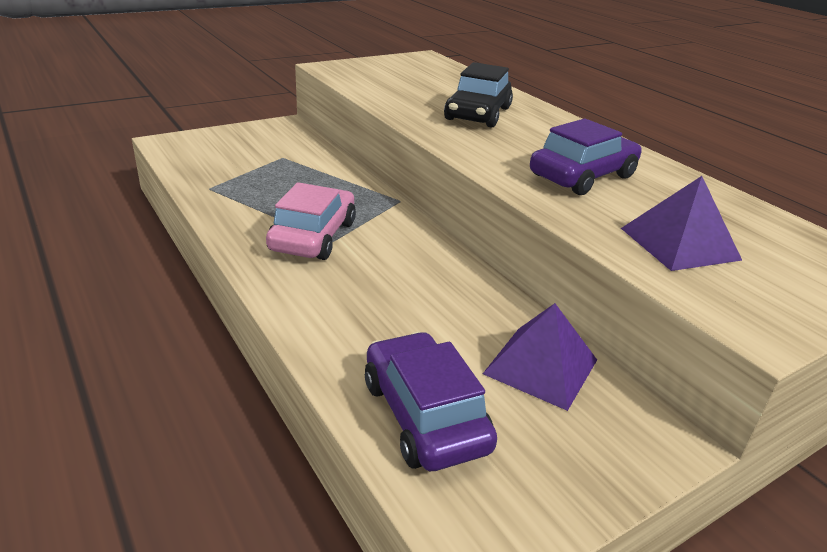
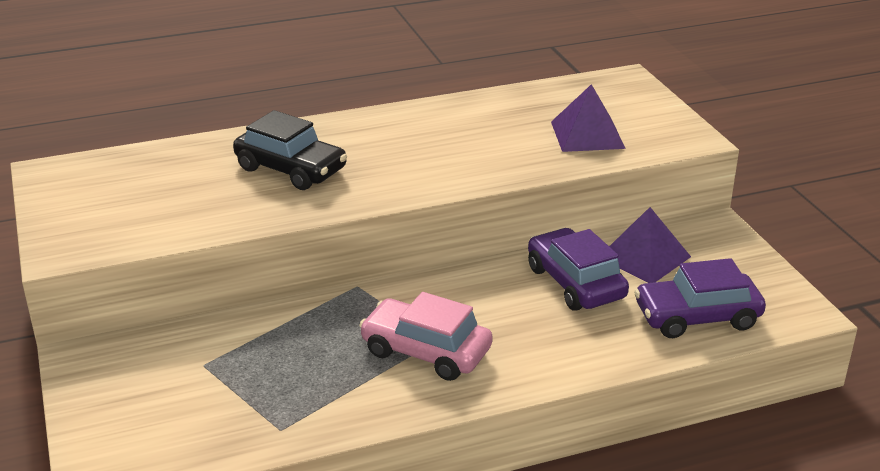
camera: 75 degrees left, 0 degrees up
(582, 176) = (464, 145): purple car -> purple car (575, 282)

